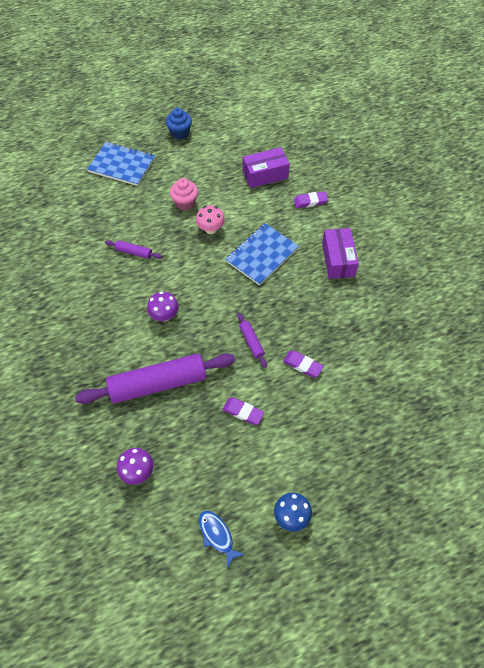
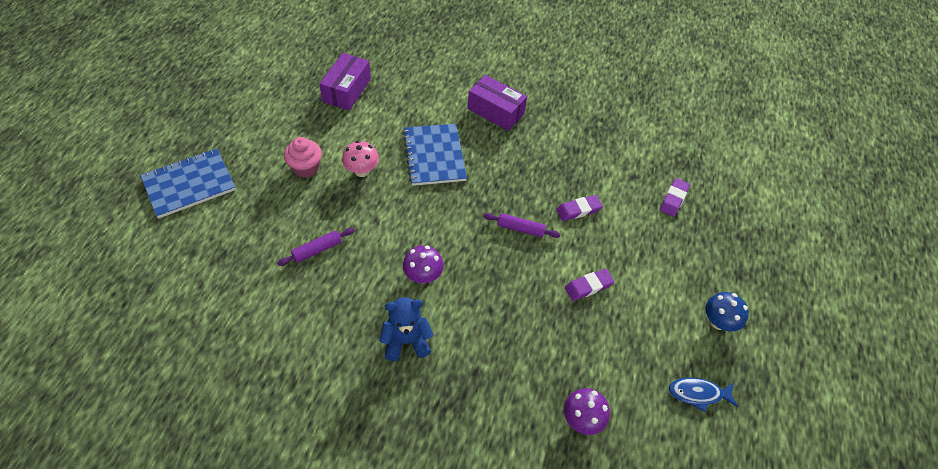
camera: 55 degrees left, 5 degrees down
(112, 339) = (406, 341): none -> blue teddy bear
(158, 383) = (497, 334): purple rolling pin -> none
(180, 133) = (212, 112): blue cupcake -> none
(310, 201) = (414, 84): purple eraser -> purple eraser (673, 199)

